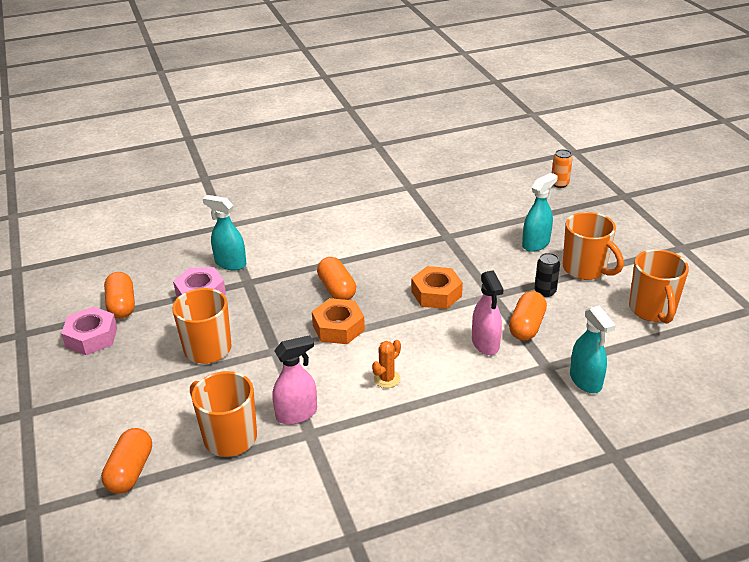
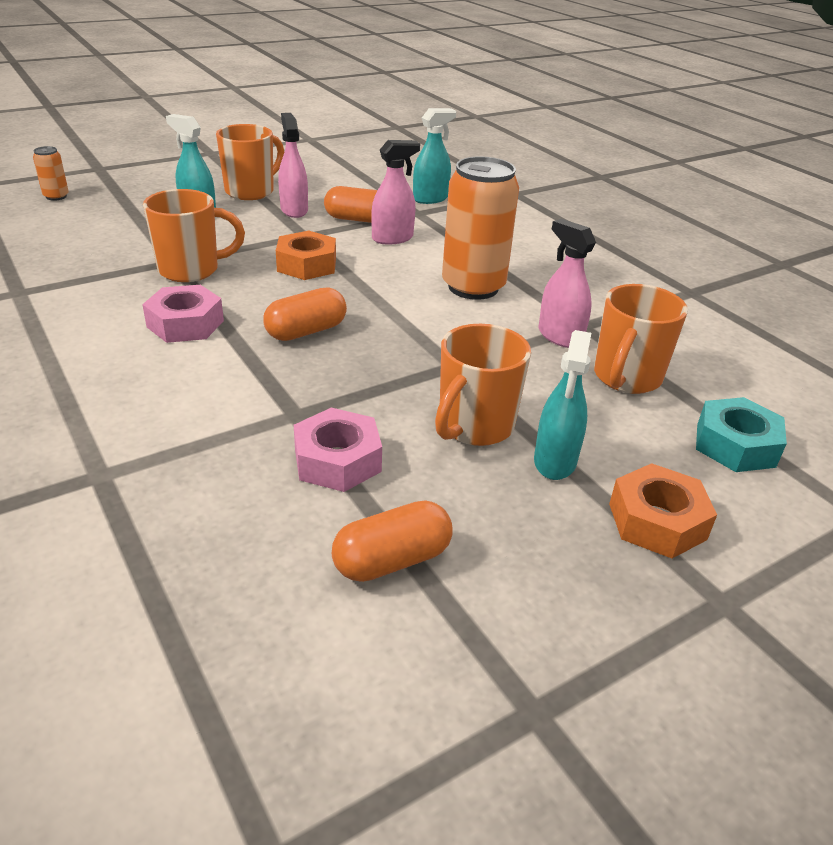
camera: 105 degrees left, 0 degrees up
(91, 337) = (499, 577): pink nut -> pink nut (185, 324)
(130, 471) = (735, 445): orange capsule -> turquoise nut
(230, 263) = (240, 442): turquoise spray bottle -> turquoise spray bottle (555, 461)
(338, 327) = (391, 323): orange nut -> orange nut (657, 521)
(387, 379) = (473, 287): orange cactus -> orange can
(545, 291) = (294, 210): black can -> pink spray bottle
(652, 310) = (318, 170): orange mug -> orange mug (191, 270)

